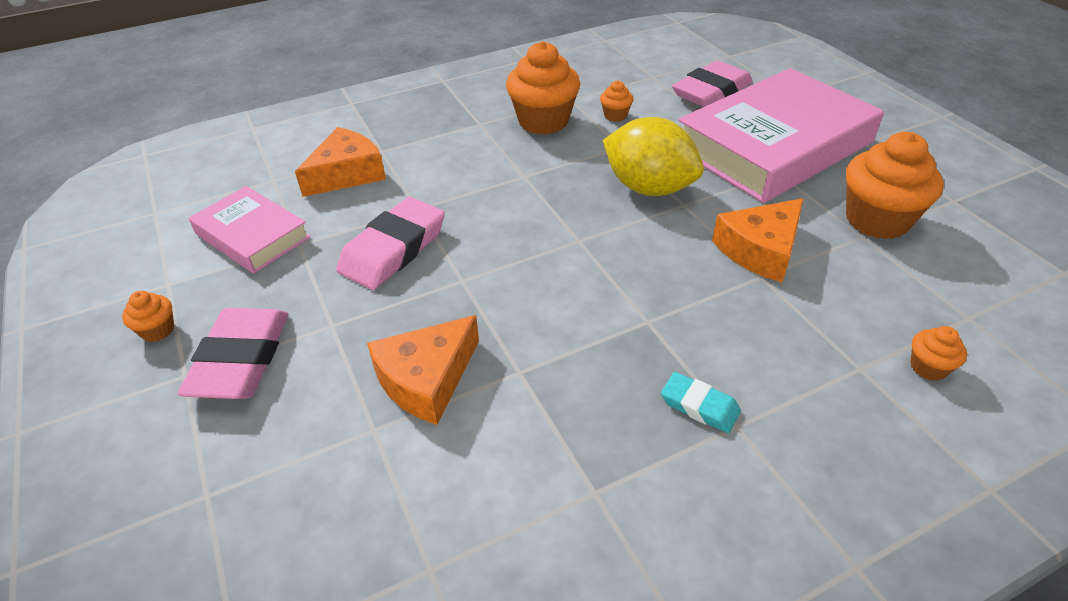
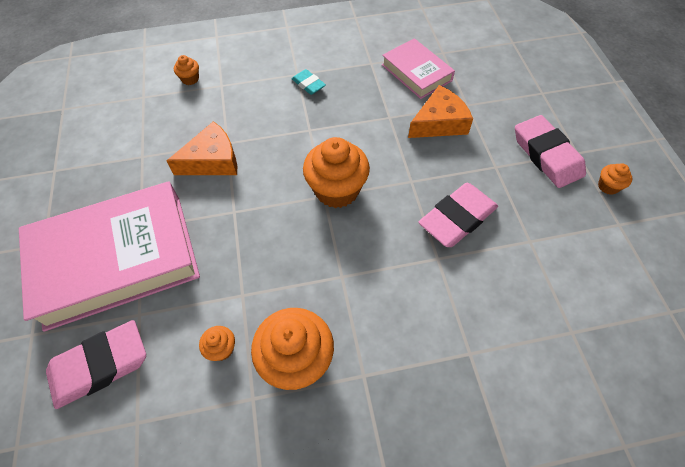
camera: 165 degrees left, 15 degrees up
(241, 359) = (546, 155): pink eraser -> pink eraser turned 45 degrees counterclockwise
(252, 236) = (570, 259): pink book -> pink book (416, 73)
(347, 174) = (501, 322): orange cheese -> none
(649, 188) = (249, 235): yellow lemon -> none
(877, 220) = (120, 166): orange cupcake -> orange cupcake (337, 190)

